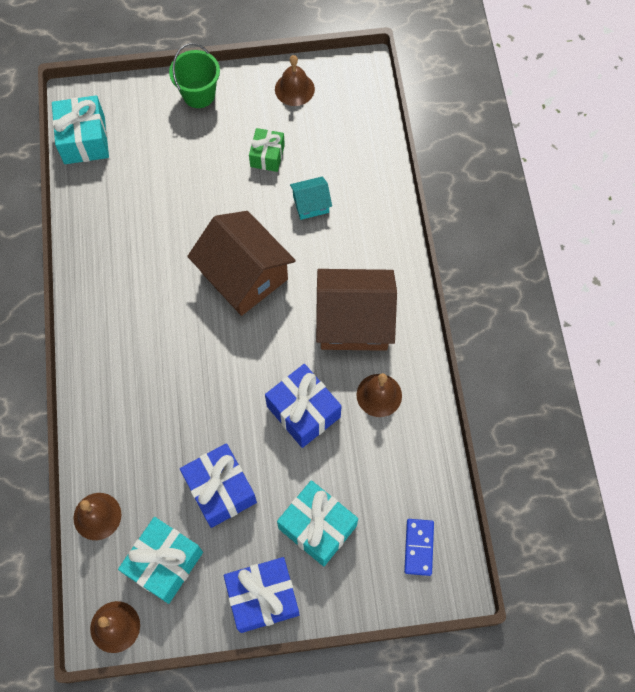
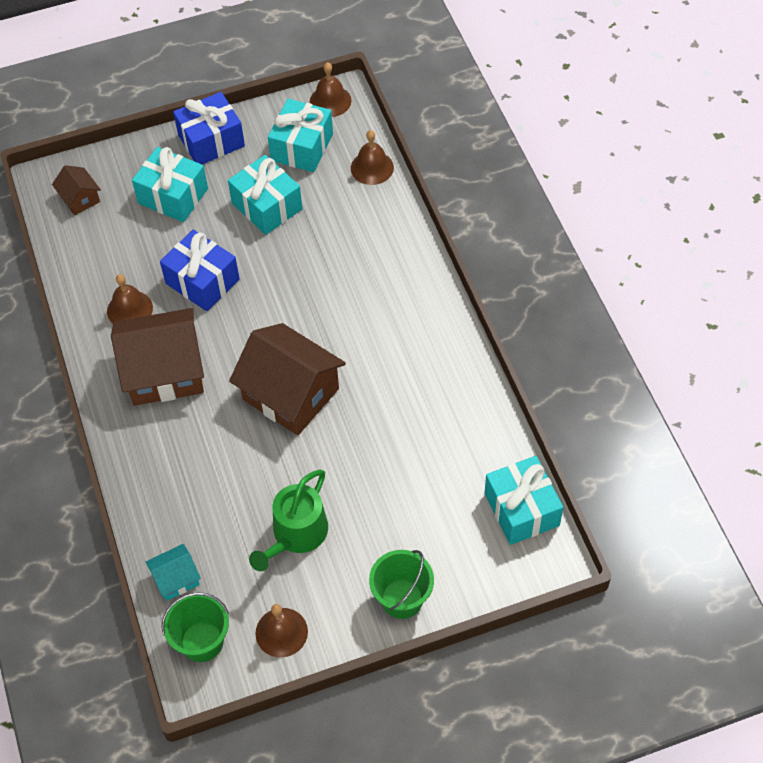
camera: 170 degrees right, 10 degrees down
(220, 490) = (267, 206): blue gift -> turquoise gift
(267, 156) = (296, 534): green gift -> green watering can
(311, 204) = (233, 486): turquoise house -> turquoise house (176, 578)
(355, 94) = (202, 641): none -> green bucket
(419, 547) = (80, 198): blue domino -> brown house

